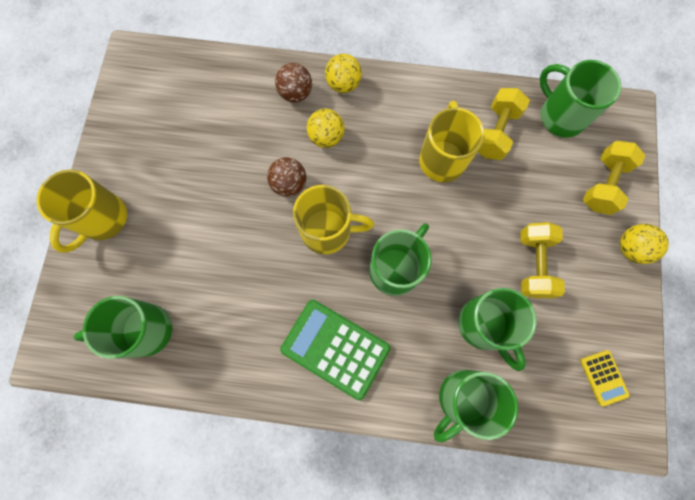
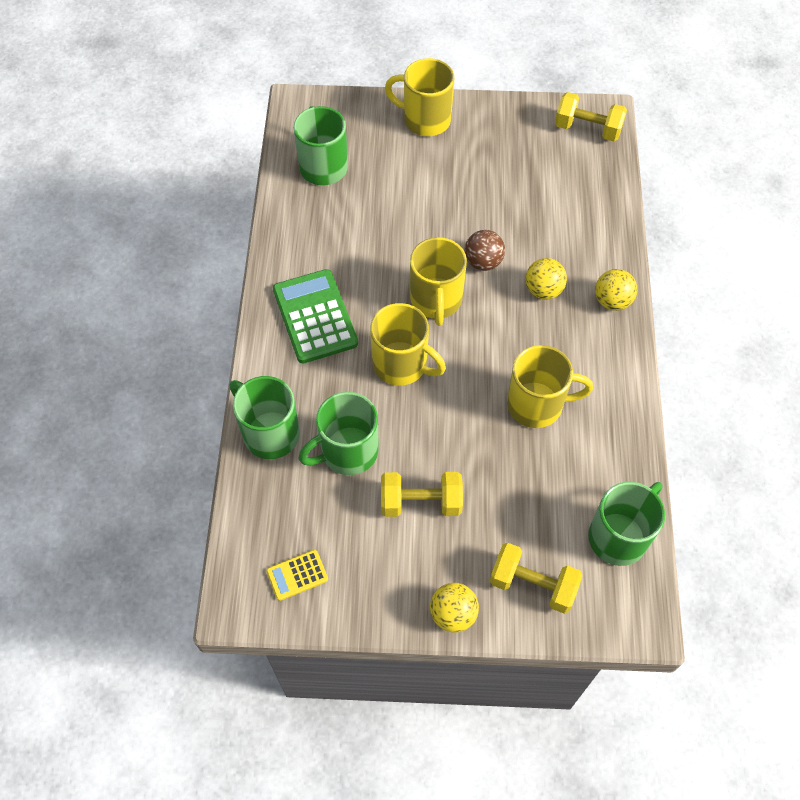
camera: 85 degrees right, 15 degrees down
(295, 93) = (591, 257): brown ball -> none
(335, 348) = (315, 317): green calculator -> green calculator turned 45 degrees counterclockwise
(395, 269) = (401, 364): green mug -> yellow mug
(495, 132) = (581, 461): yellow dumbbell -> yellow dumbbell (587, 129)

